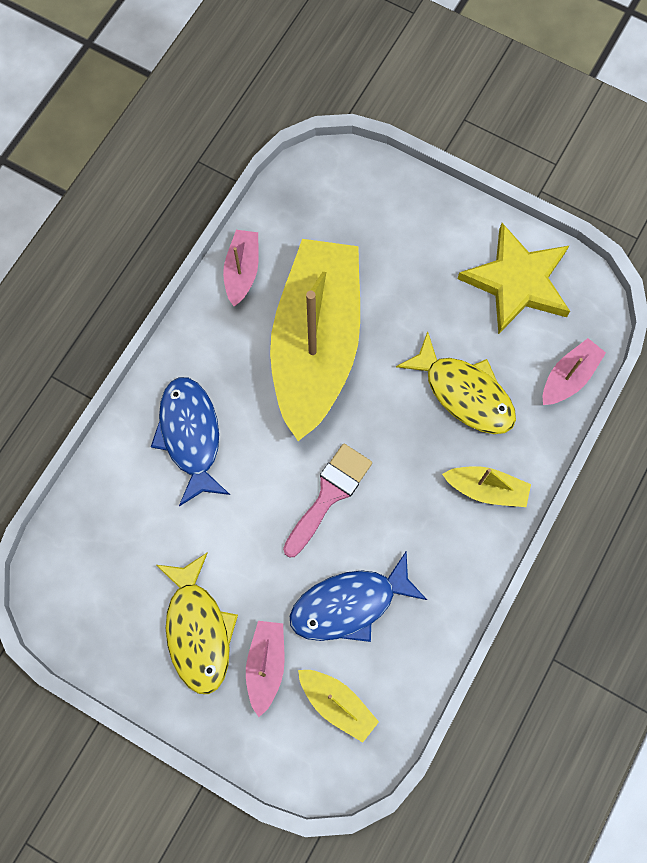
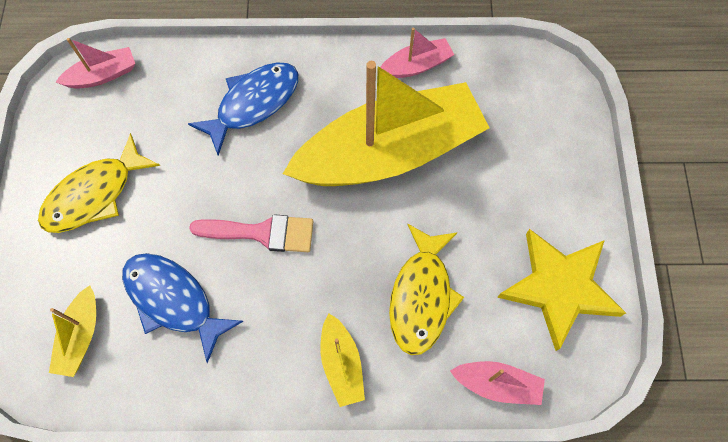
camera: 60 degrees right, 5 degrees down
(266, 665) = (88, 261): pink boat -> pink boat (102, 75)

